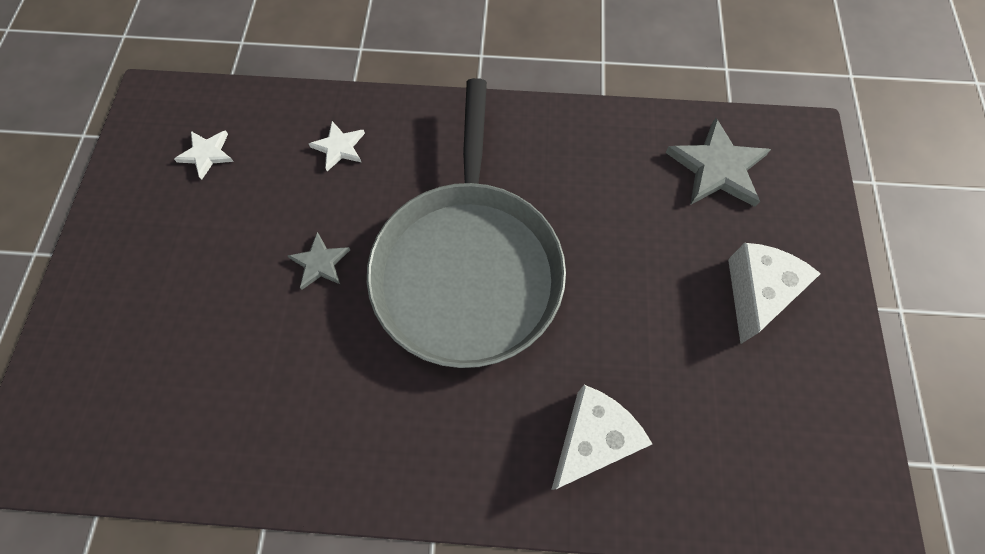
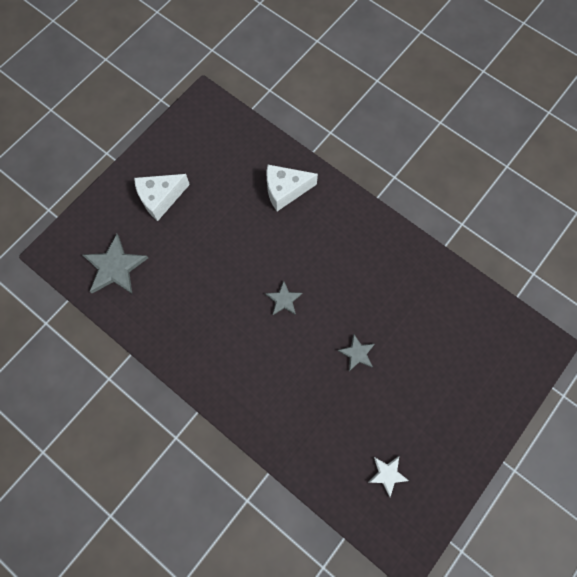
camera: 145 degrees left, 5 degrees up
(339, 147) = (306, 423): white star -> none
(468, 268) = (283, 299): grey pan -> grey star

